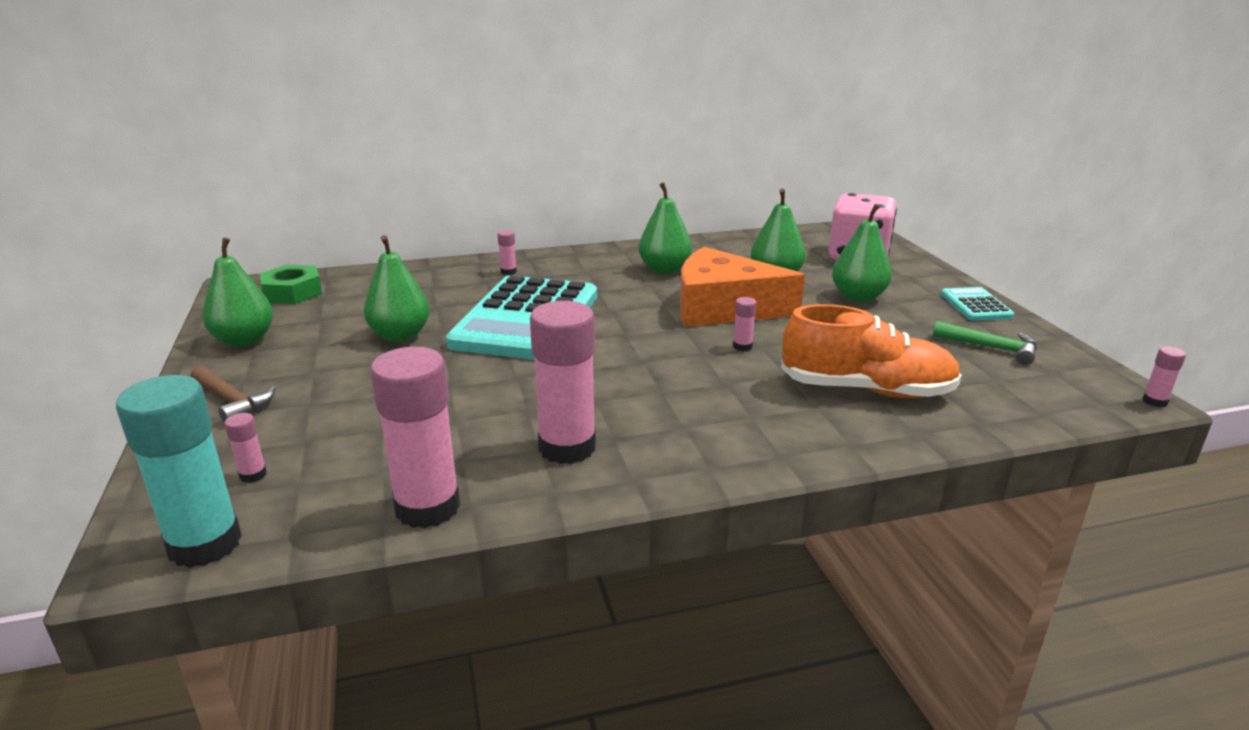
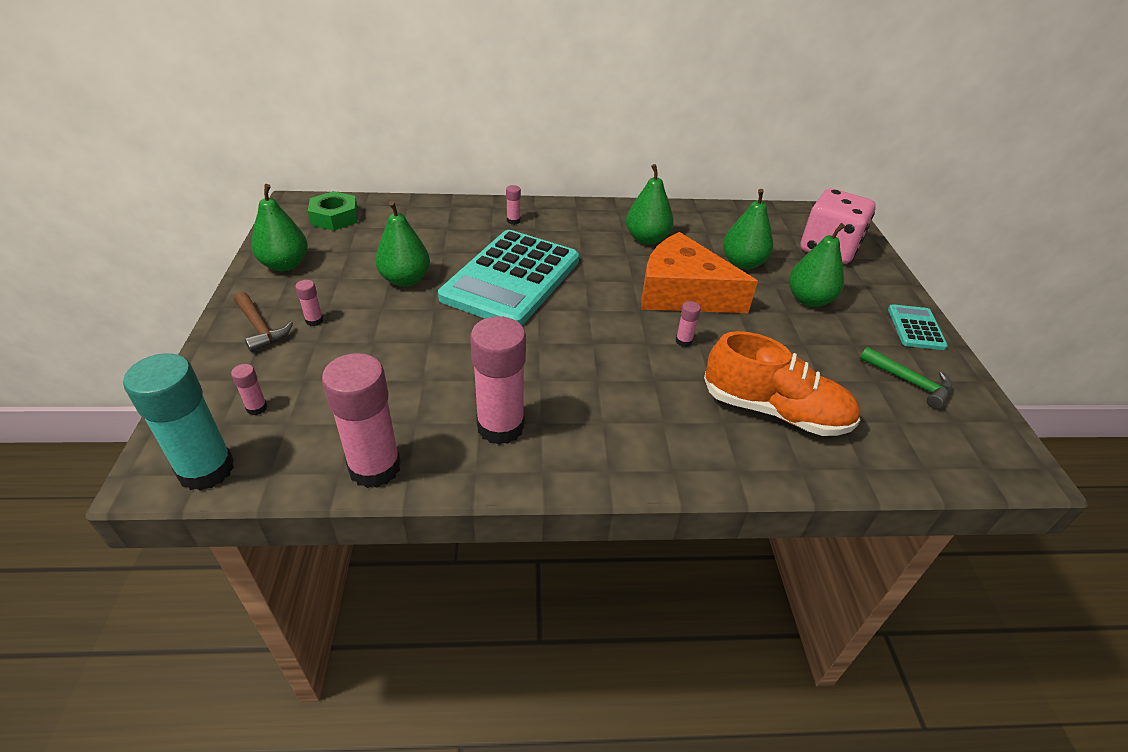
camera: 10 degrees right, 15 degrees up
(1155, 401) = (1039, 475): pink glue stick -> pink glue stick (314, 321)

